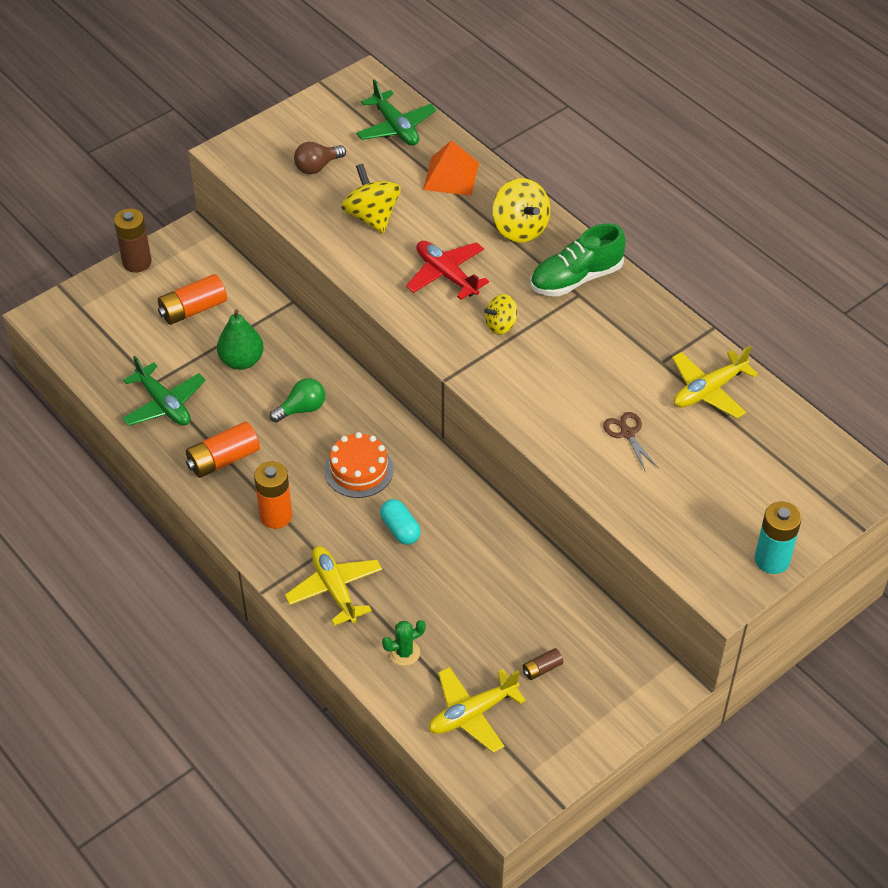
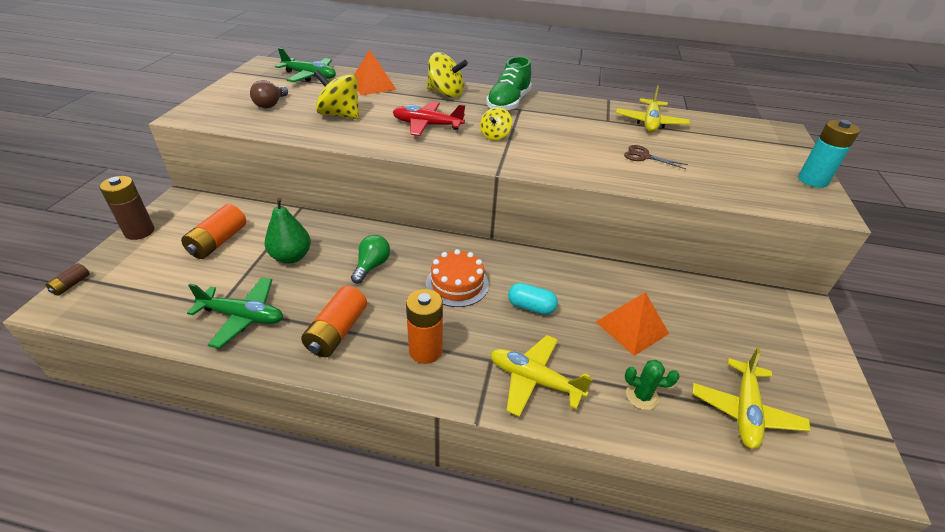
camera: 40 degrees left, 10 degrees down
(404, 652) = (642, 396): green cactus -> green cactus turned 75 degrees clockwise
(467, 599) = (631, 327): none -> orange pyramid
(542, 669) = (735, 344): brown battery -> brown battery (71, 285)

